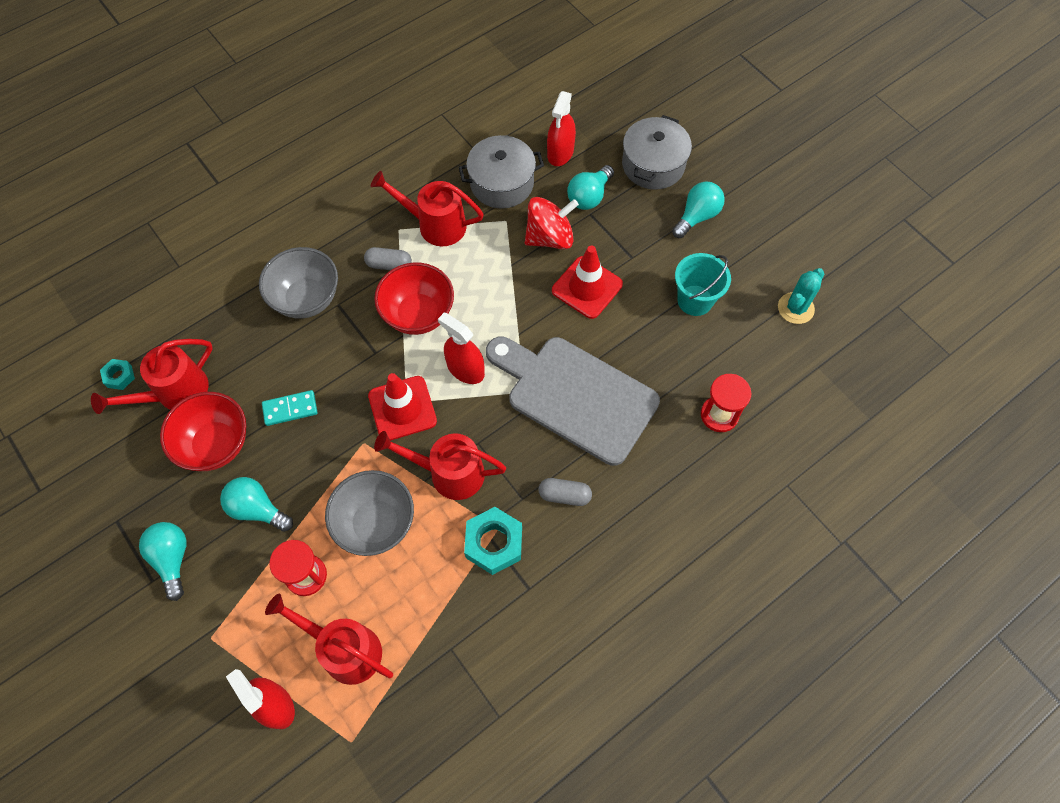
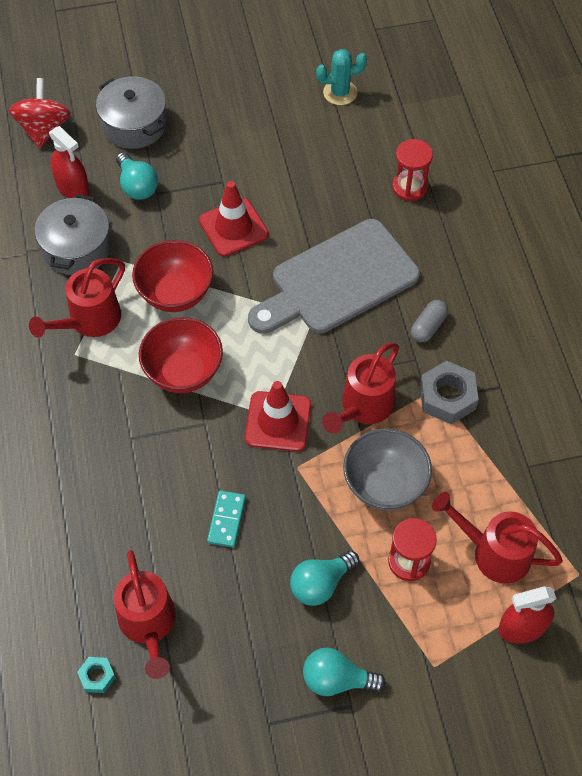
camera: 65 degrees left, 5 degrees down
(216, 444) = (230, 601): red bowl -> red bowl (175, 294)
(307, 299) = (107, 464): grey bowl -> none
(344, 649) = (493, 552): red watering can -> red watering can turned 60 degrees clockwise
(389, 265) = (111, 377): grey capsule -> none
(465, 369) = (264, 355): red spray bottle -> none
(494, 543) = (447, 397): turquoise nut -> grey nut
(550, 237) = (163, 234): red spinning top -> red spinning top (44, 129)
(695, 300) = (293, 156): turquoise bucket -> none
(697, 216) = (209, 117): turquoise light bulb -> none
(795, 308) = (340, 92): turquoise cactus -> turquoise cactus turned 75 degrees counterclockwise

